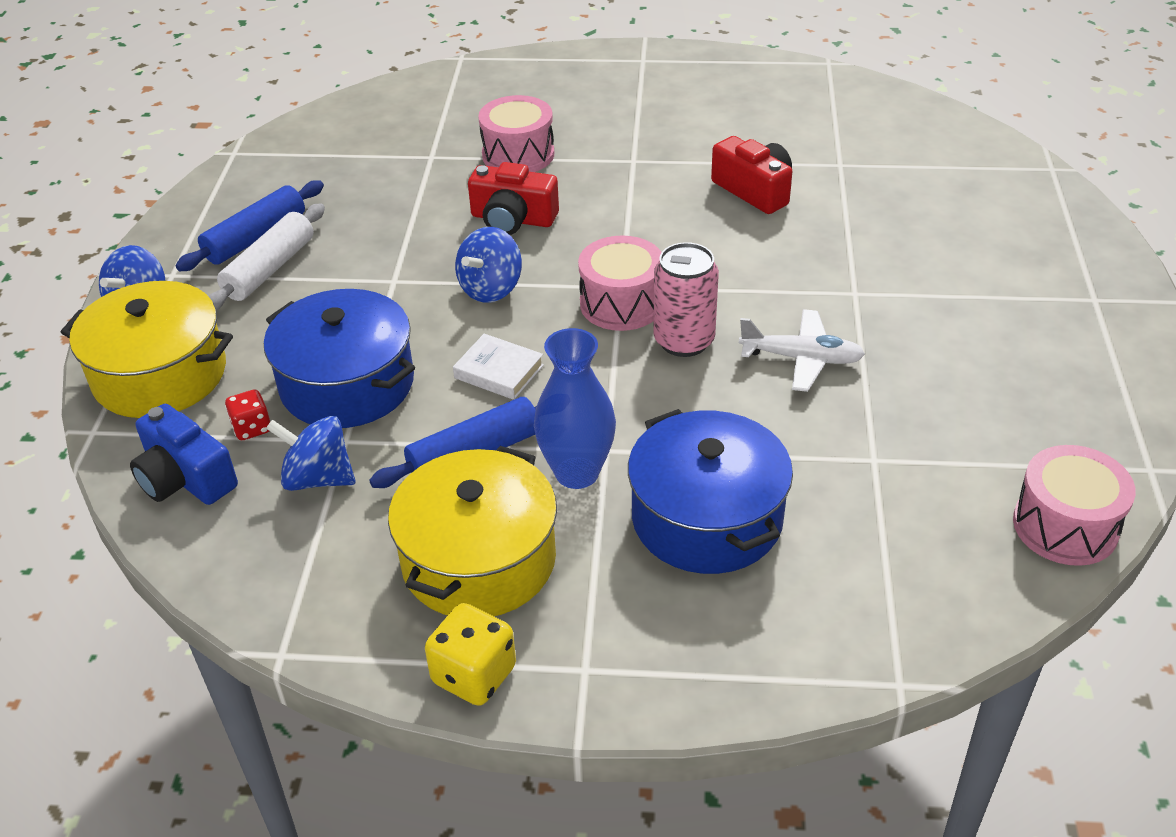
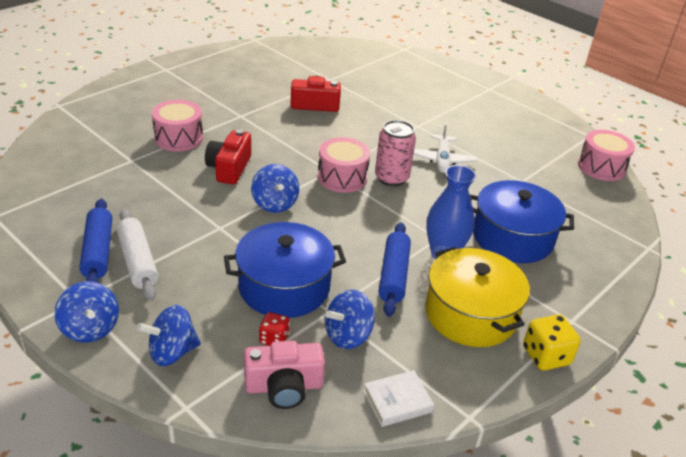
camera: 55 degrees left, 5 degrees down
(160, 375) = (172, 352): yellow pot -> blue spinning top
(185, 478) = (284, 386): blue camera -> pink camera
(499, 371) = (342, 236): white book -> white book (397, 401)
(512, 219) = (229, 168): red camera -> red camera turned 135 degrees clockwise
(801, 358) = (442, 160): white plane -> white plane turned 135 degrees clockwise

